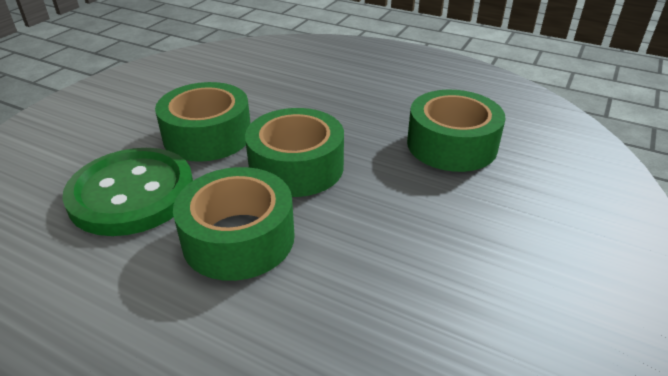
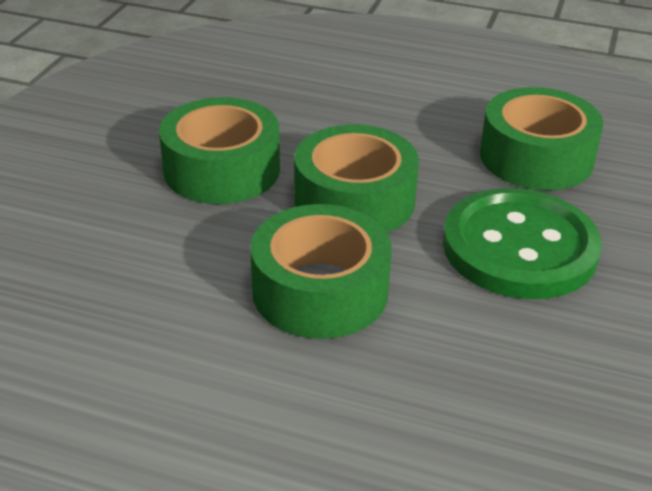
camera: 10 degrees left, 0 degrees up
(132, 194) = (160, 251): green button -> green button (519, 247)

